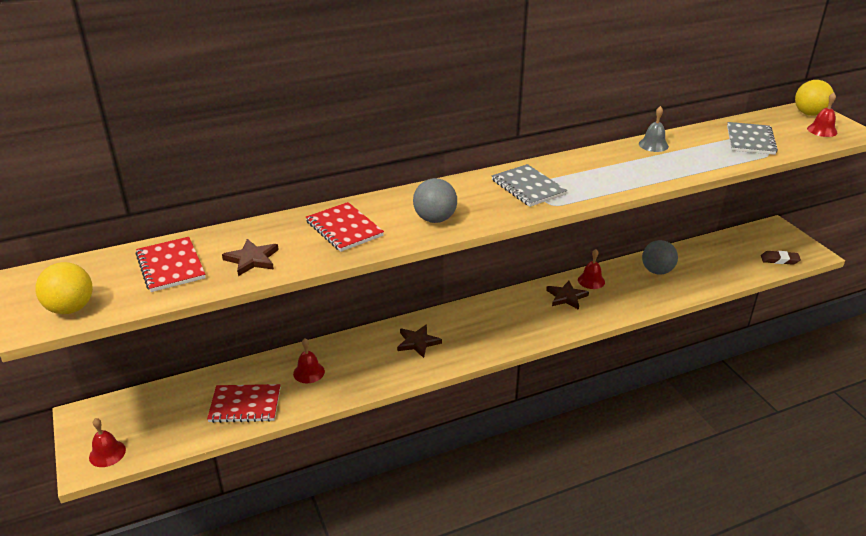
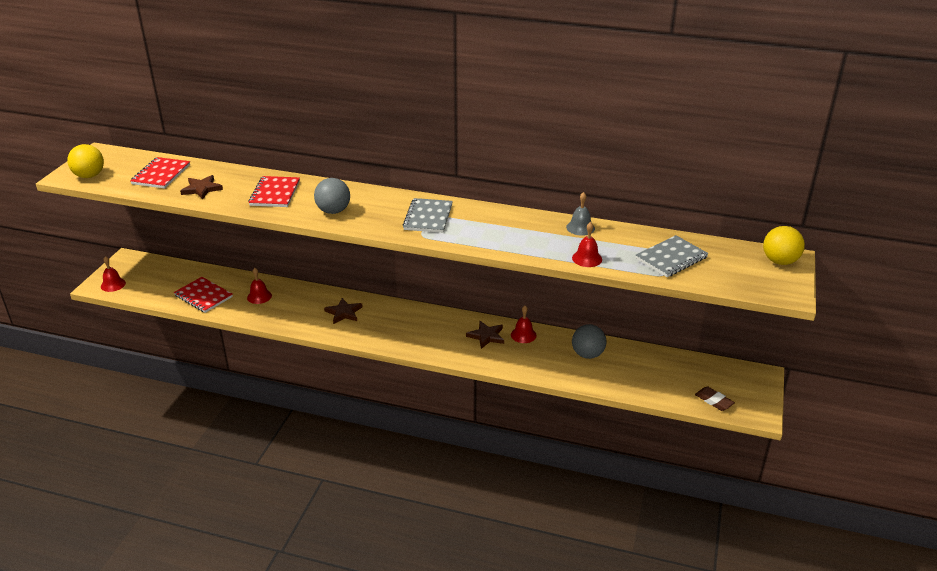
camera: 40 degrees right, 0 degrees up
(822, 130) = (759, 278): red bell -> red bell (587, 258)

